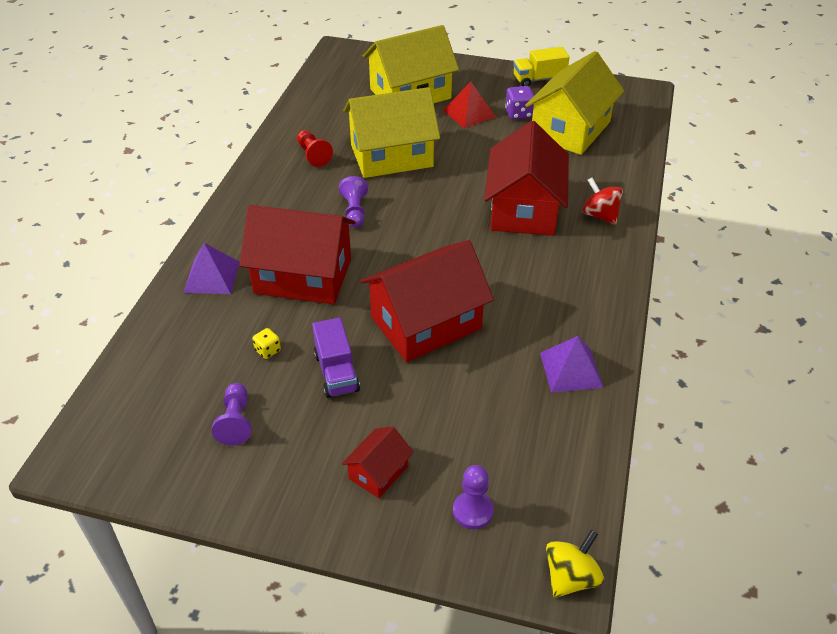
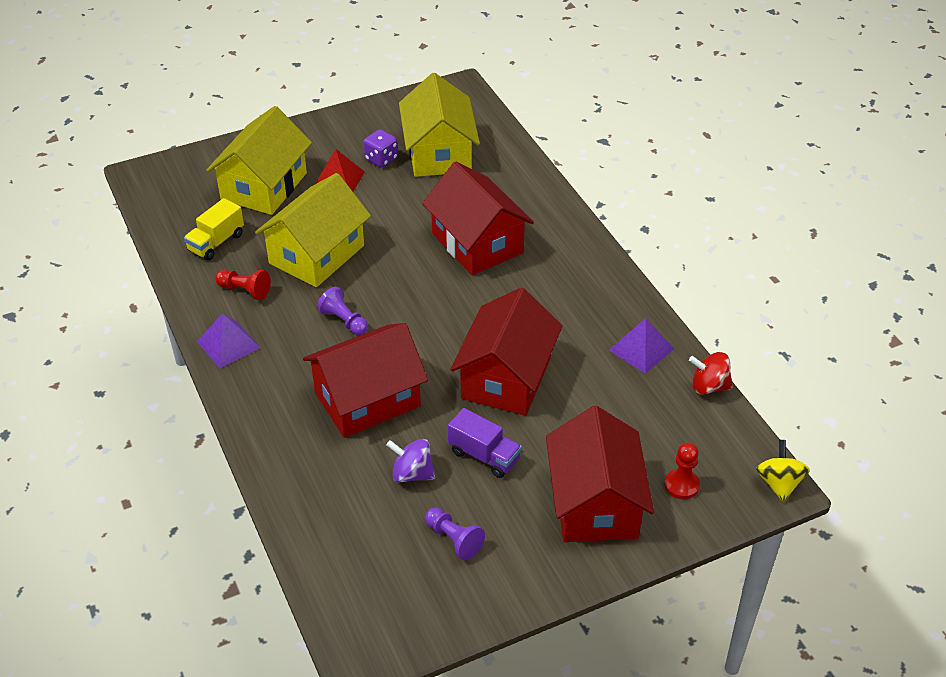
camera: 40 degrees left, 0 degrees up
(211, 276) = (290, 446): purple pyramid -> purple pyramid (228, 344)
(268, 350) = (412, 474): yellow dice -> purple spinning top
(378, 472) = (595, 503): red house -> red house, size x2.14
(473, 511) = (681, 485): purple pawn -> red pawn
(539, 79) = (363, 117): yellow truck -> yellow truck (216, 242)
(600, 215) = (538, 217): red spinning top -> red spinning top (709, 386)

